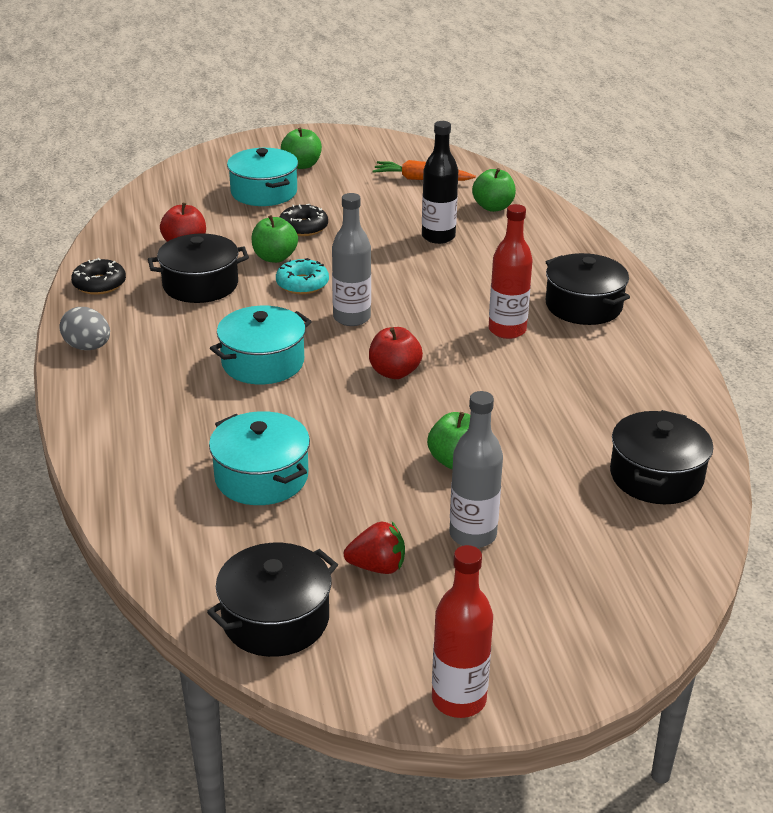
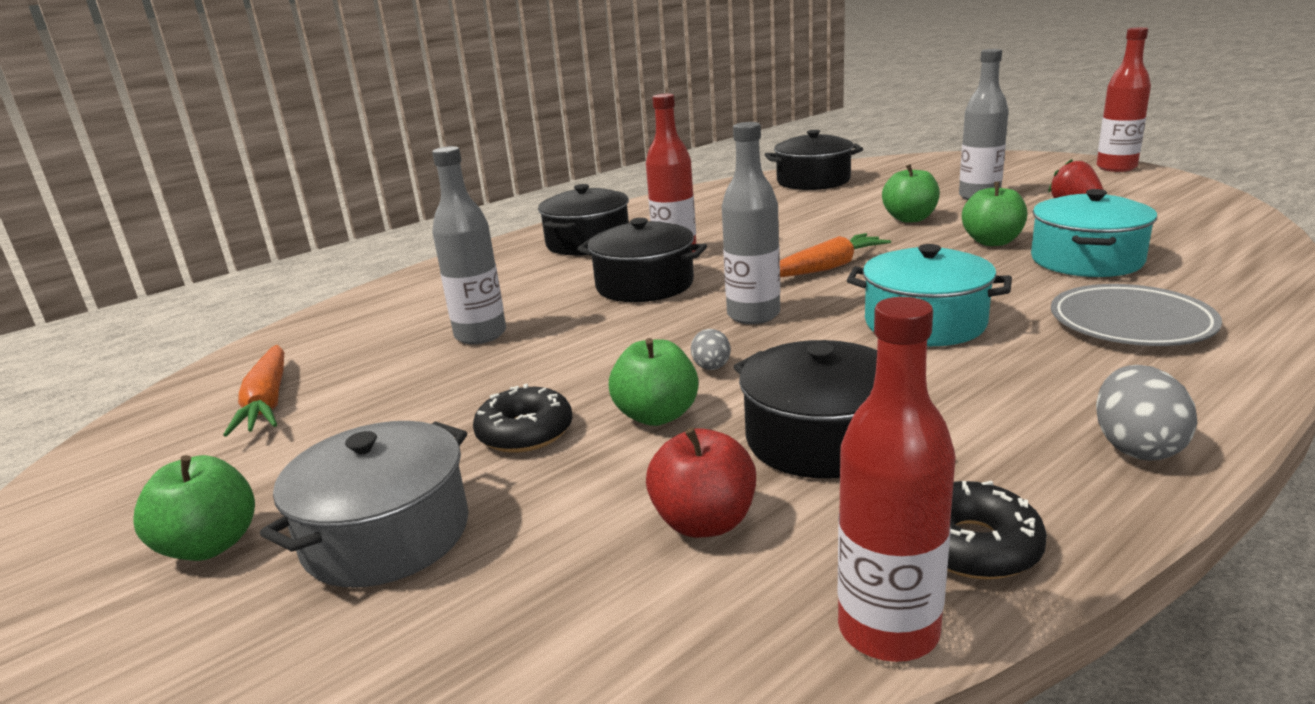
camera: 115 degrees left, 10 degrees down
(93, 255) = (888, 630): none -> red bottle
(166, 424) = (1131, 323): none -> grey plate
(264, 192) = (387, 534): turquoise pot -> grey pot
(275, 619) = (1195, 210): black pot -> black pot (644, 285)
(302, 284) = (711, 368): turquoise donut -> grey egg
(394, 372) = (826, 268): red apple -> orange carrot
(438, 237) = (480, 335): black bottle -> grey bottle
(493, 207) = (360, 331): green apple -> green apple (992, 242)

